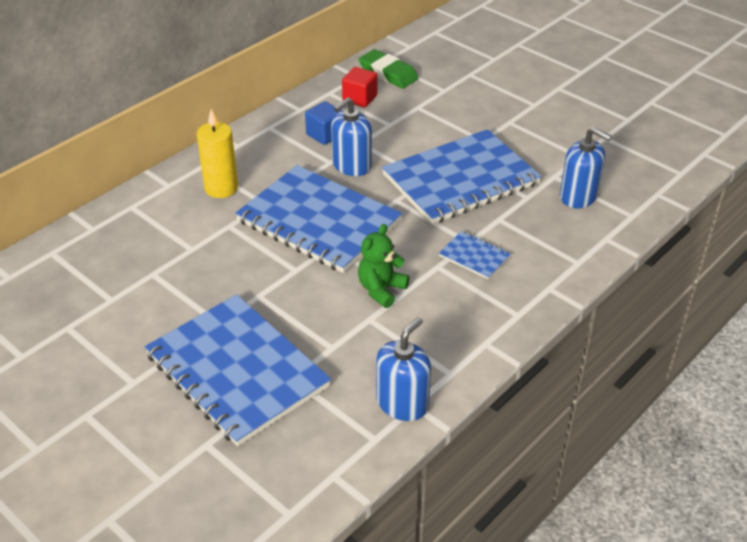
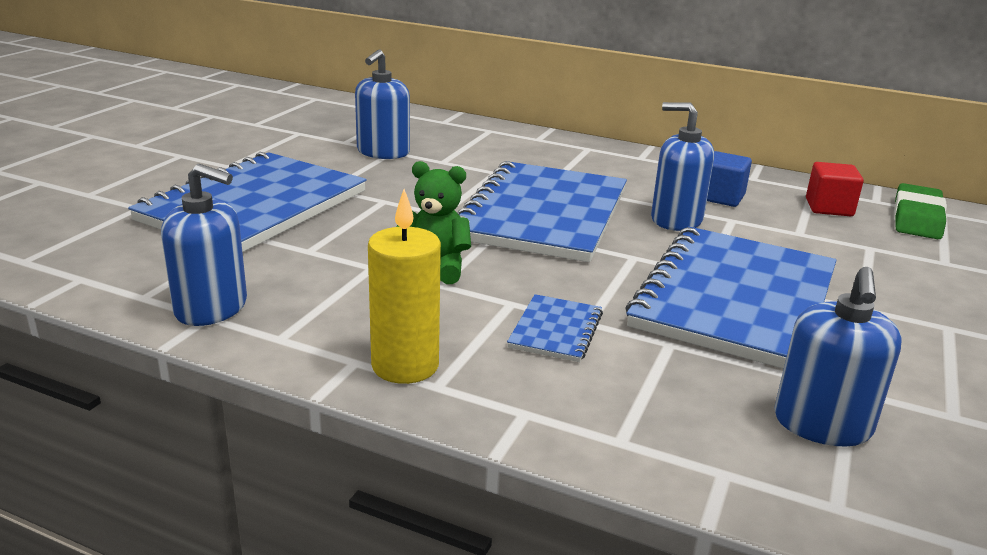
camera: 70 degrees right, 15 degrees down
(152, 279) = (383, 152): none -> blue soap dispenser
(221, 188) = (556, 160): yellow candle -> yellow candle (405, 365)
(460, 180) = (734, 299): blue notebook -> blue notebook turned 75 degrees clockwise

